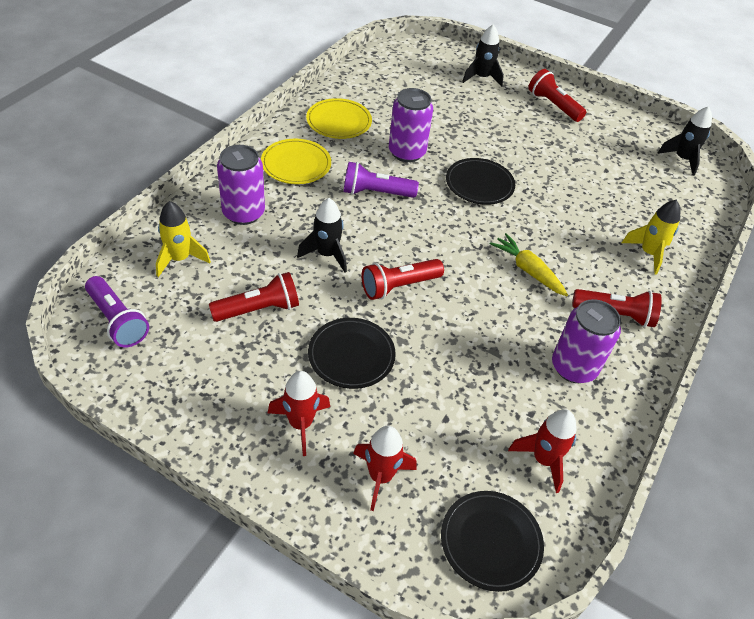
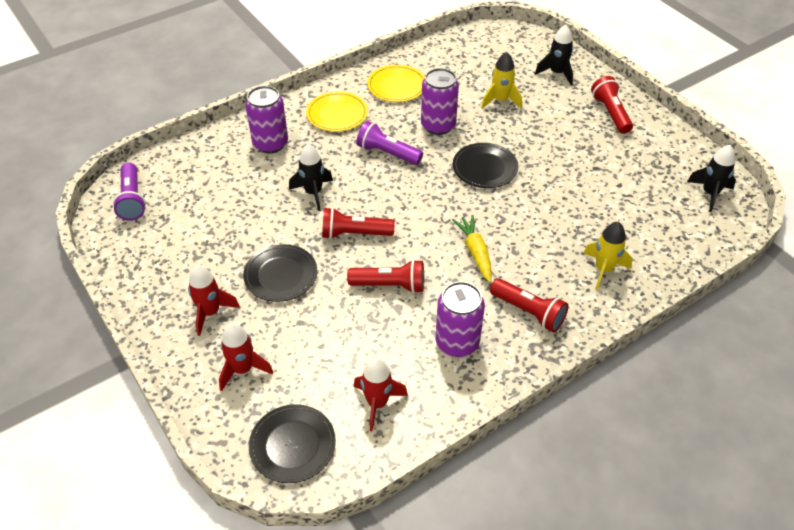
camera: 30 degrees right, 0 degrees up
(180, 259) = (202, 166): yellow rocket -> yellow rocket (500, 100)
(258, 309) = (234, 220): red flashlight -> red flashlight (390, 285)

